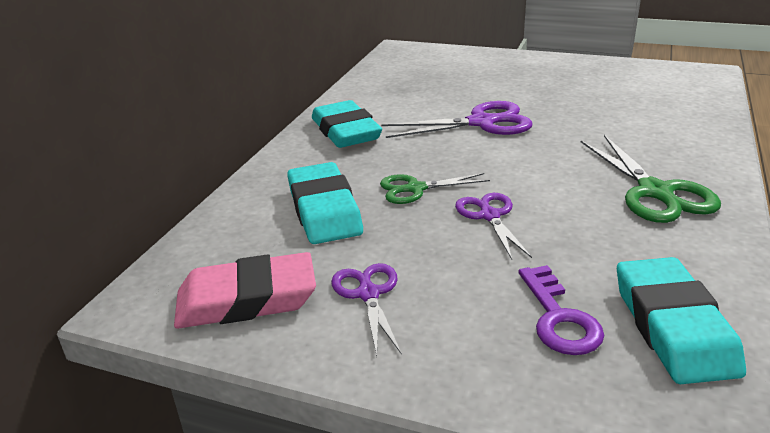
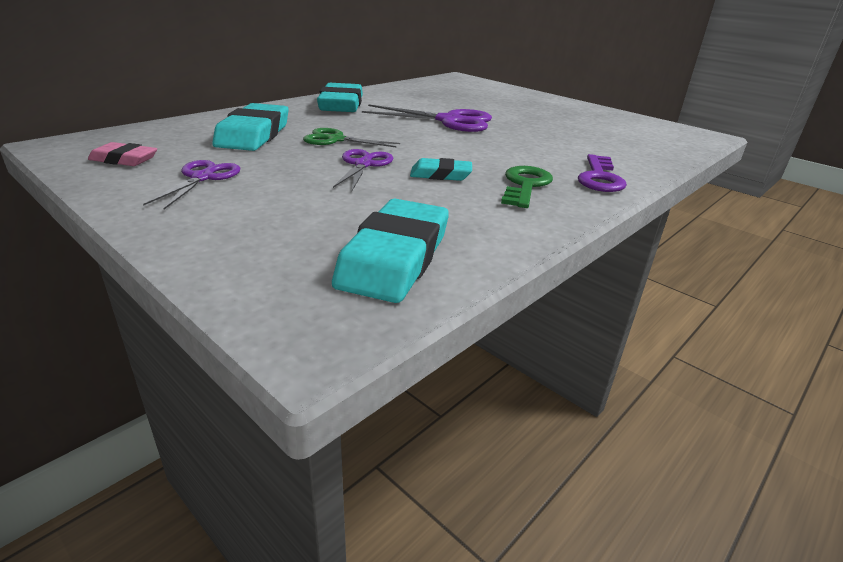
camera: 20 degrees right, 0 degrees up
(247, 299) = (124, 159): pink eraser -> pink eraser, size x0.55
(559, 318) = (311, 226): purple key -> purple key (599, 178)
(572, 204) = (440, 174): none -> turquoise eraser
(655, 192) = (525, 185): green scissors -> green key

